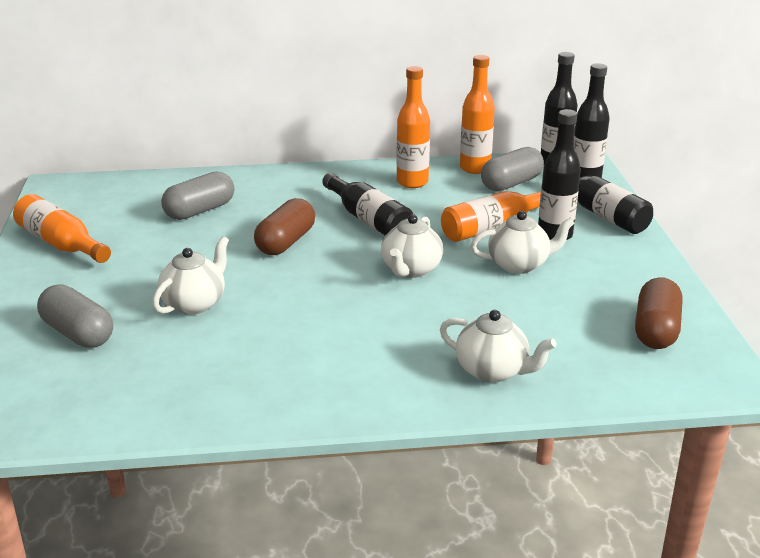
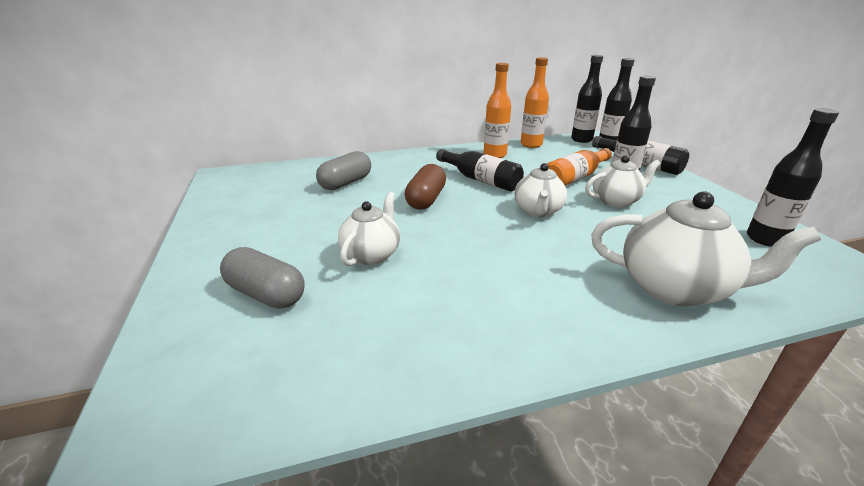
camera: 10 degrees left, 0 degrees up
(61, 244) = (234, 215): orange bottle -> none
(493, 371) = (675, 288): white teapot -> white teapot, size x1.57
(511, 183) = (563, 151): grey capsule -> none
(656, 330) = (765, 239): brown capsule -> black bottle

